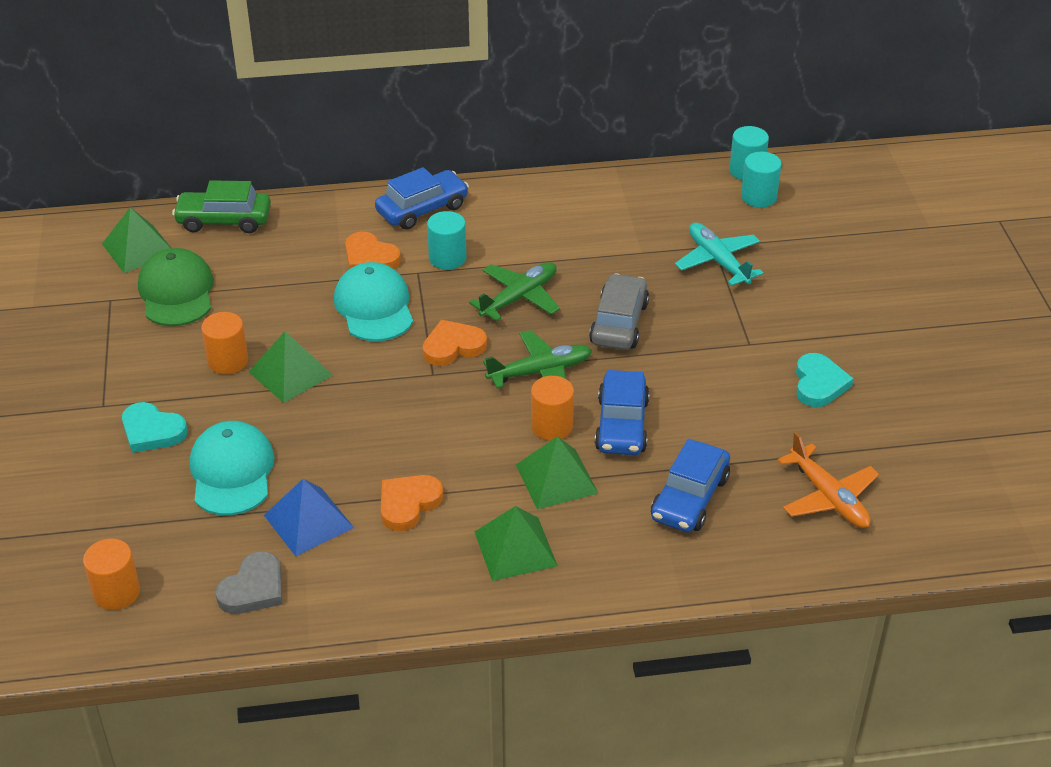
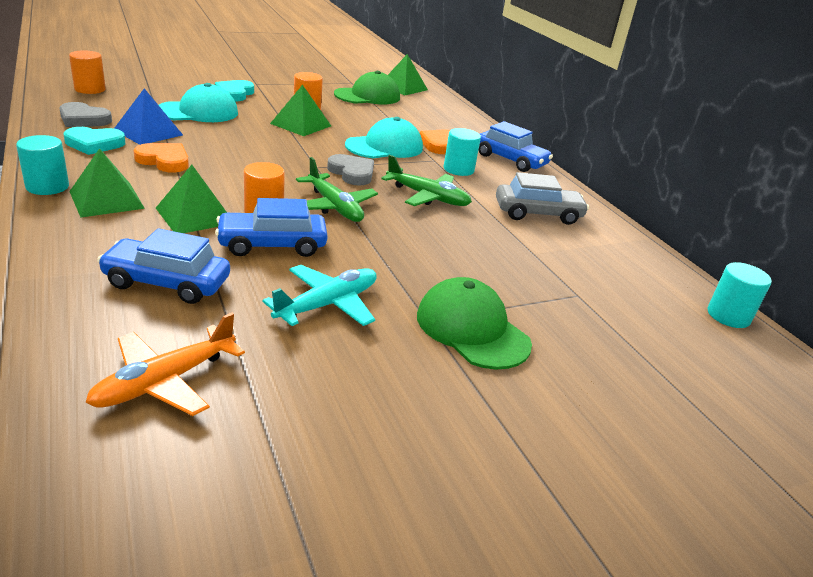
camera: 70 degrees right, 10 degrees down
(224, 220) = (446, 105): green car -> none
(453, 346) = (352, 173): orange heart -> grey heart
(619, 323) = (419, 242): grey car -> grey car (538, 213)
(718, 261) = (553, 297): turquoise plane -> turquoise plane (327, 304)
(758, 197) = (690, 324): turquoise cylinder -> turquoise cylinder (47, 187)
(763, 321) = (472, 329): none -> green cap
(819, 384) = (376, 373): turquoise heart -> turquoise heart (94, 144)

